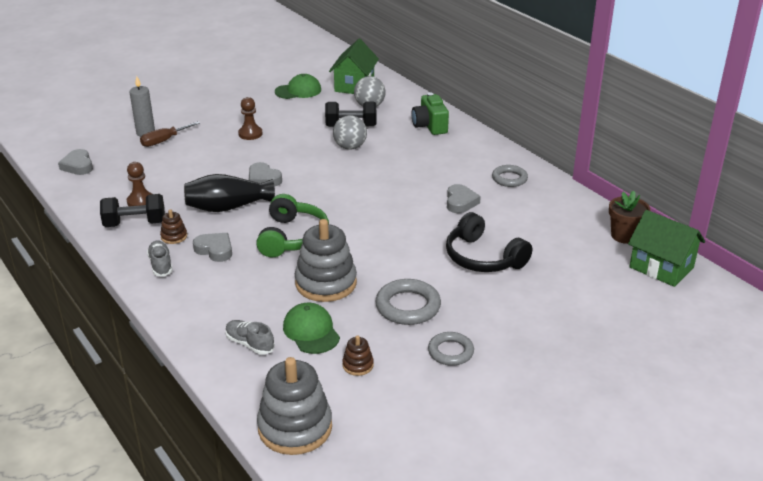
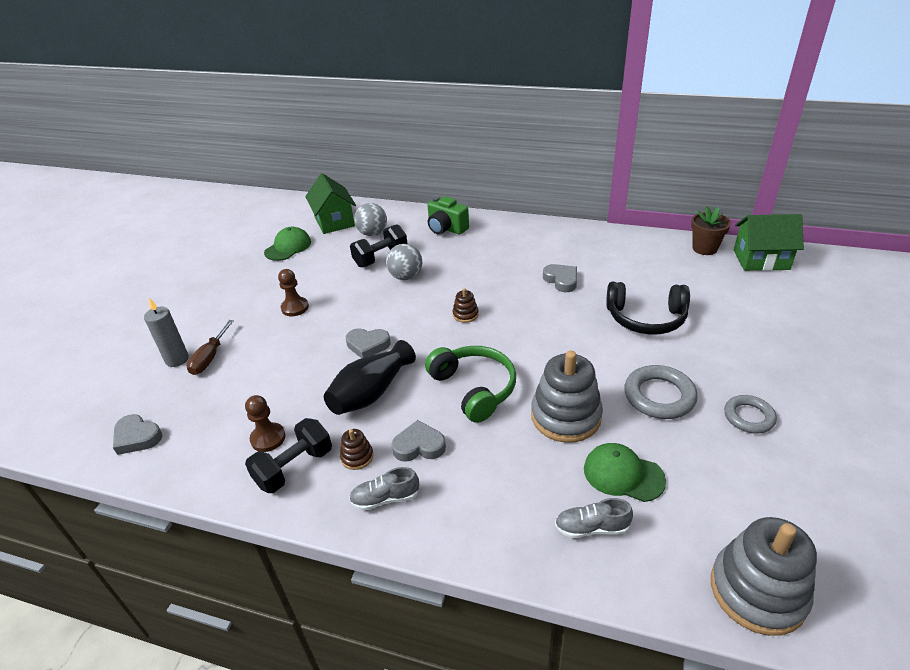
camera: 35 degrees left, 5 degrees up
(161, 265) = (385, 498): grey shoe -> grey shoe turned 45 degrees counterclockwise
(358, 365) = (707, 481): brown stacking toy -> brown stacking toy (465, 314)
(509, 179) = (567, 243): grey ring -> none

